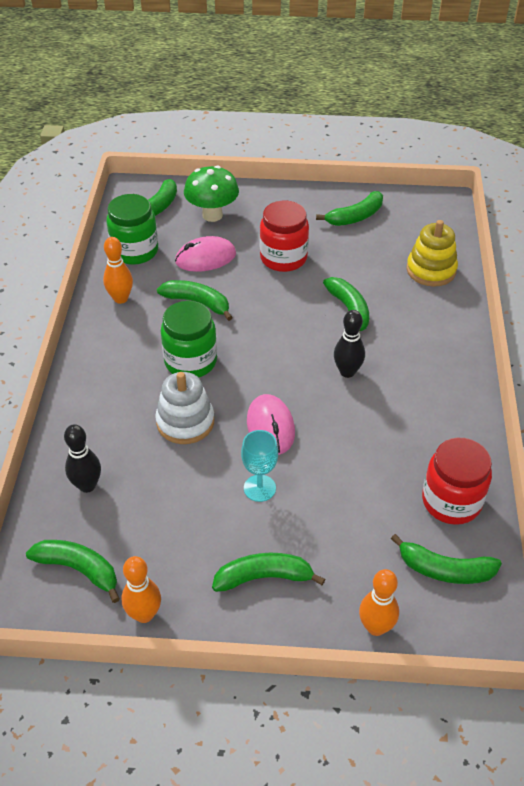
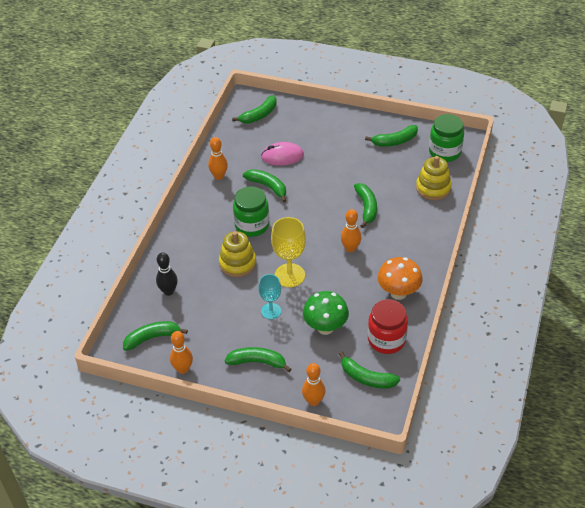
camera: 15 degrees right, 0 degrees up
(78, 569) = (152, 338): green banana -> green banana turned 60 degrees counterclockwise
(135, 251) = (237, 144): green jar -> green jar (444, 152)
(185, 422) = (237, 263): white stacking toy -> yellow stacking toy
(212, 215) = (296, 126): green mushroom -> green mushroom (325, 327)
(270, 427) = (289, 275): pink mouse -> yellow goblet
(283, 258) = (334, 164): red jar -> none
(347, 372) = (350, 248): black bowling pin -> orange bowling pin
(441, 426) = (398, 293): none -> orange mushroom

